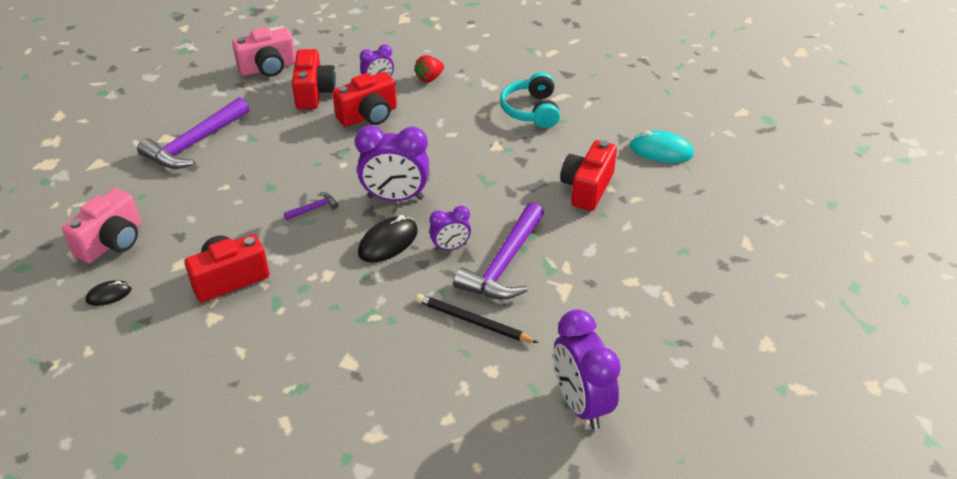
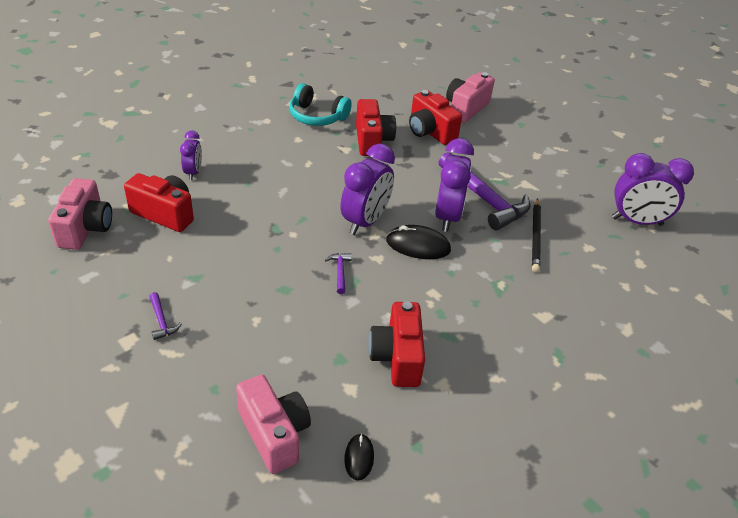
camera: 65 degrees left, 0 degrees up
(194, 143) = (161, 321): purple hammer -> purple hammer, size x0.42
(369, 116) = (237, 195): red camera -> red camera (372, 140)
(388, 242) = (418, 245): black mouse -> black mouse turned 60 degrees counterclockwise
(429, 78) = (219, 144): red strawberry -> none
(450, 247) = (447, 216): purple clock -> purple clock, size x1.81
(473, 322) = (536, 237): black pencil -> black pencil turned 45 degrees counterclockwise
(661, 151) = (415, 88): turquoise mouse -> none
(664, 199) = (466, 108): none -> pink camera

